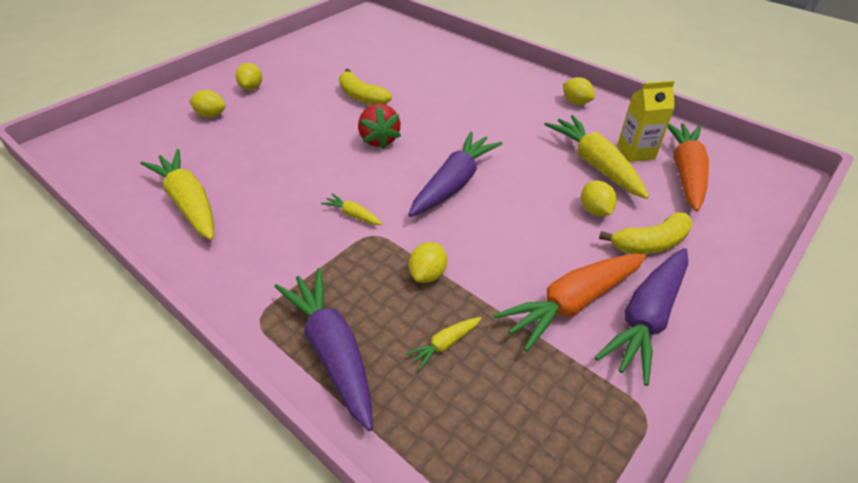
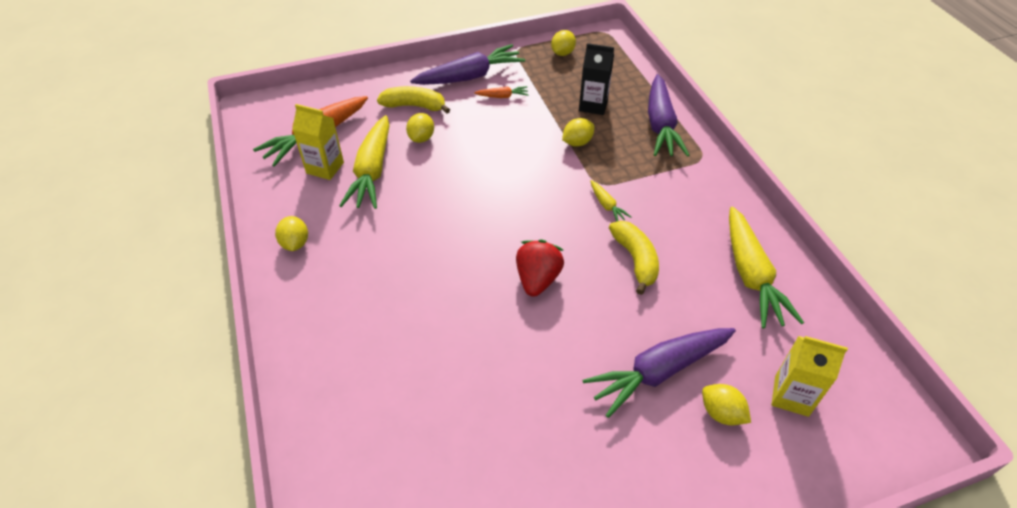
camera: 150 degrees left, 5 degrees up
(157, 137) = (791, 396): none -> yellow carton
(251, 88) = (656, 457): yellow lemon -> yellow lemon (562, 53)
(361, 97) = (516, 363): yellow banana -> yellow banana (635, 260)
(445, 344) = (593, 105): yellow carrot -> black carton
(454, 183) = (504, 201): purple carrot -> purple carrot (659, 372)
(572, 303) = (502, 96): orange carrot -> orange carrot, size x0.45

